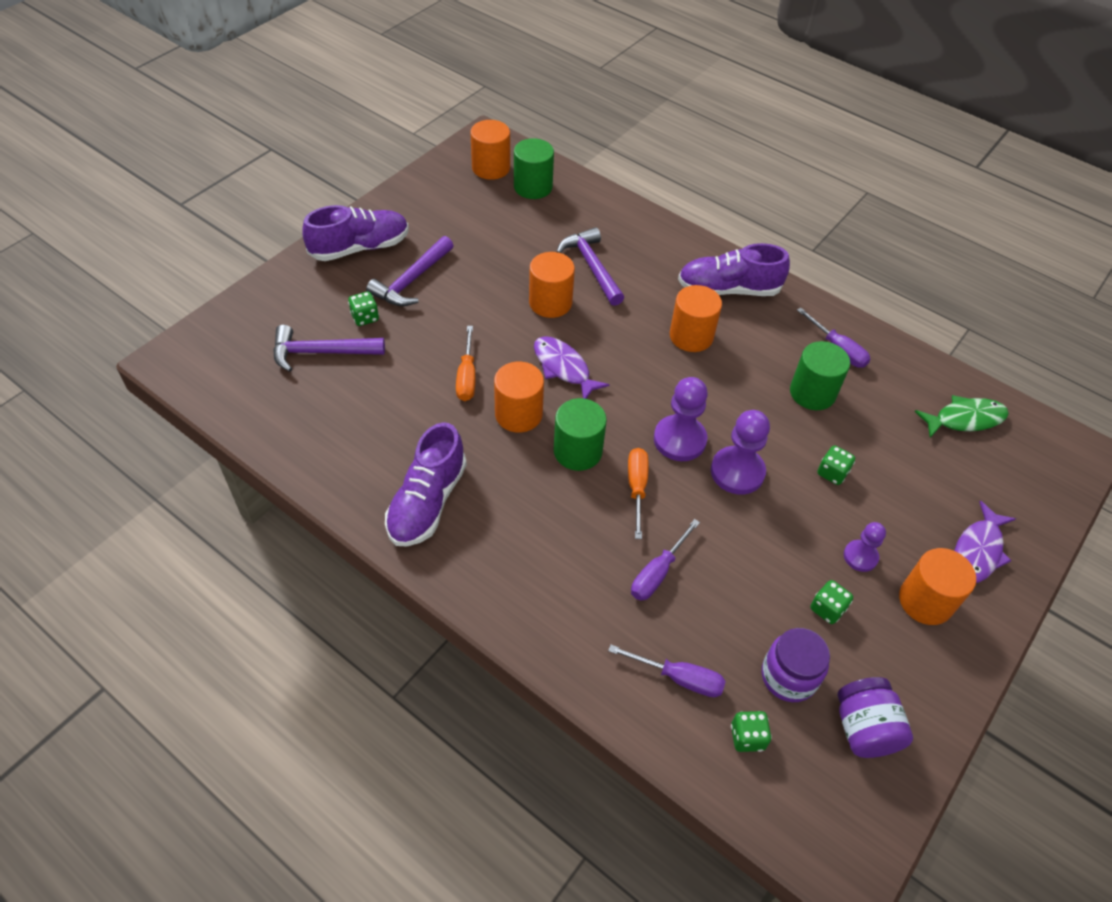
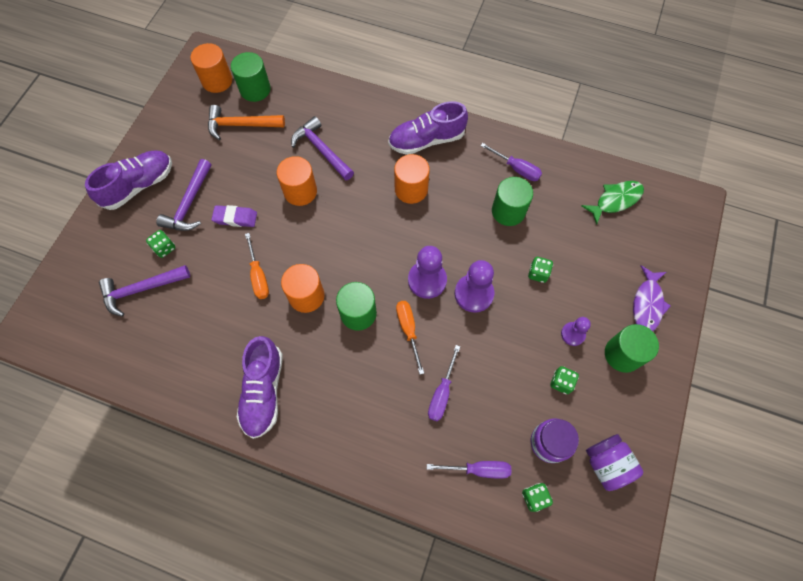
camera: 15 degrees left, 15 degrees up
(461, 309) = (235, 218): none -> purple eraser
(502, 218) = (241, 125): none -> orange hammer
(563, 368) = (327, 246): purple fish -> none
(925, 601) = (622, 354): orange cylinder -> green cylinder

